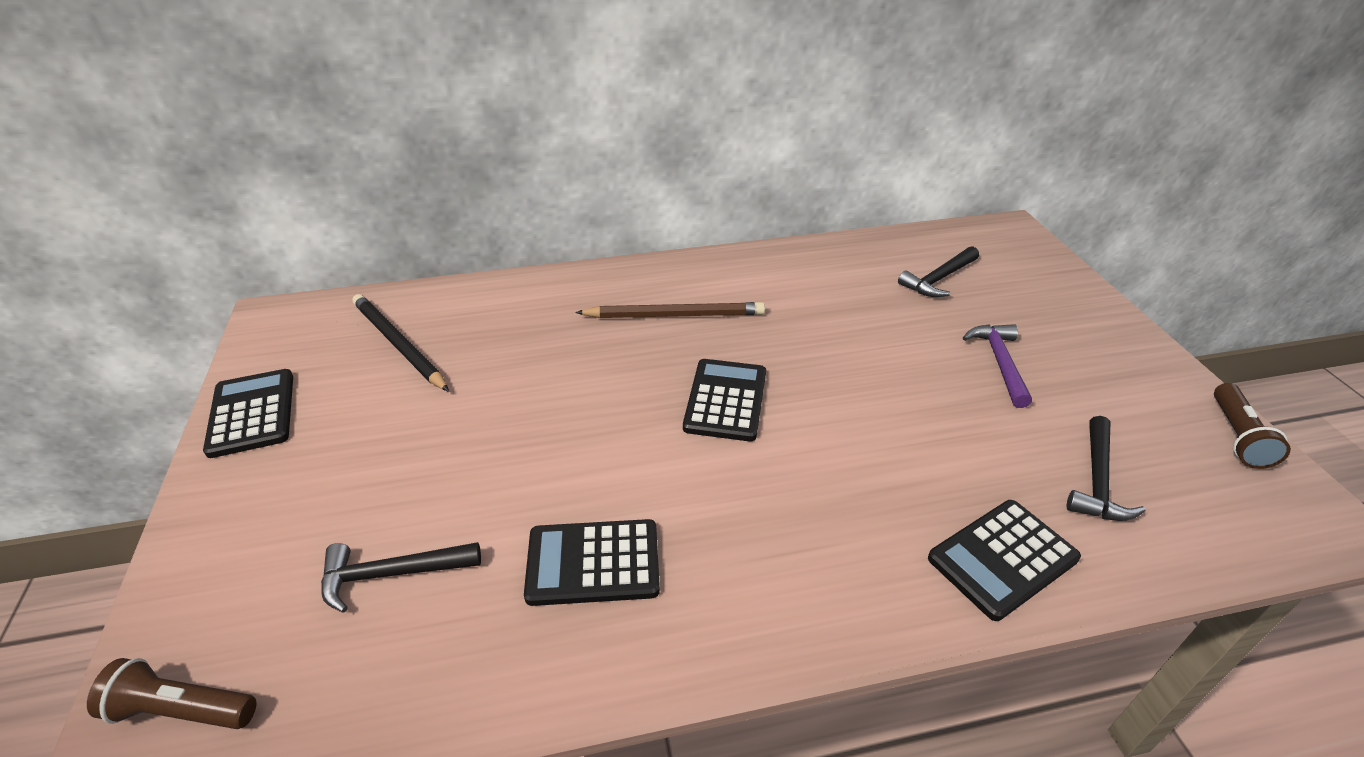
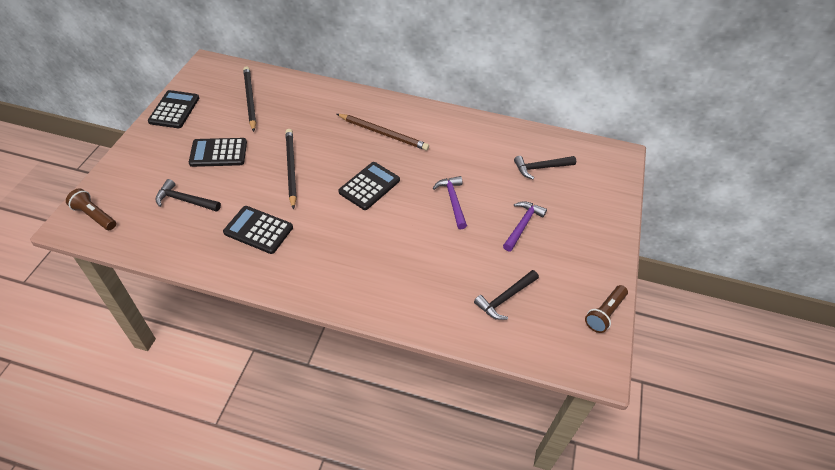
camera: 25 degrees right, 10 degrees up
(565, 426) = (291, 168): none -> black pencil
(872, 370) = (453, 201): none -> purple hammer
(1002, 558) = (423, 307): black calculator -> black calculator (218, 153)

